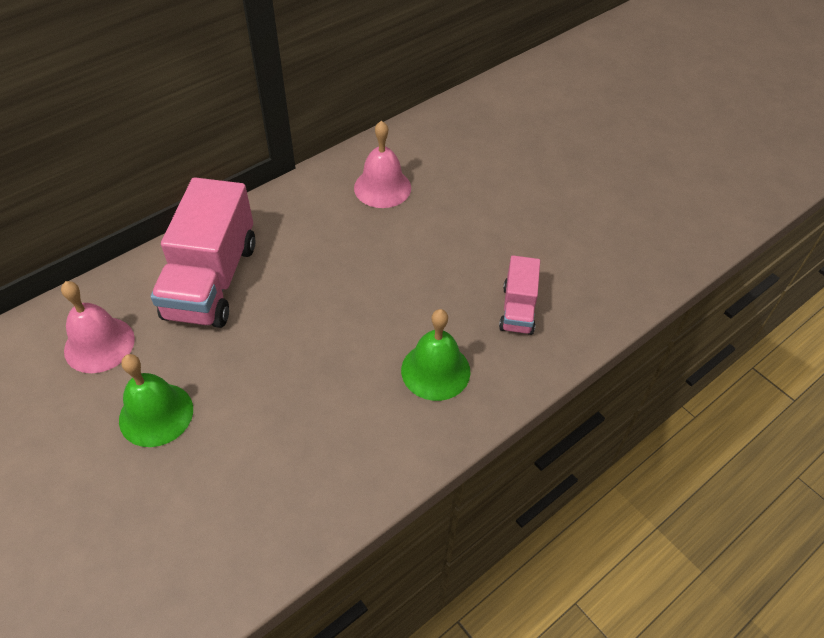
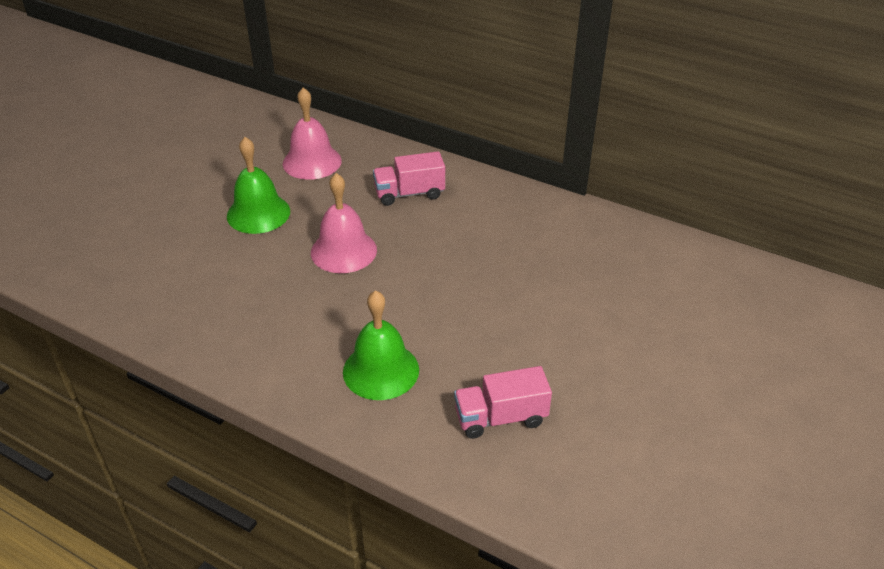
camera: 70 degrees right, 10 degrees down
(212, 280) = (409, 193): pink truck -> pink truck, size x0.52
(382, 187) = (605, 261): pink bell -> pink bell (343, 251)

